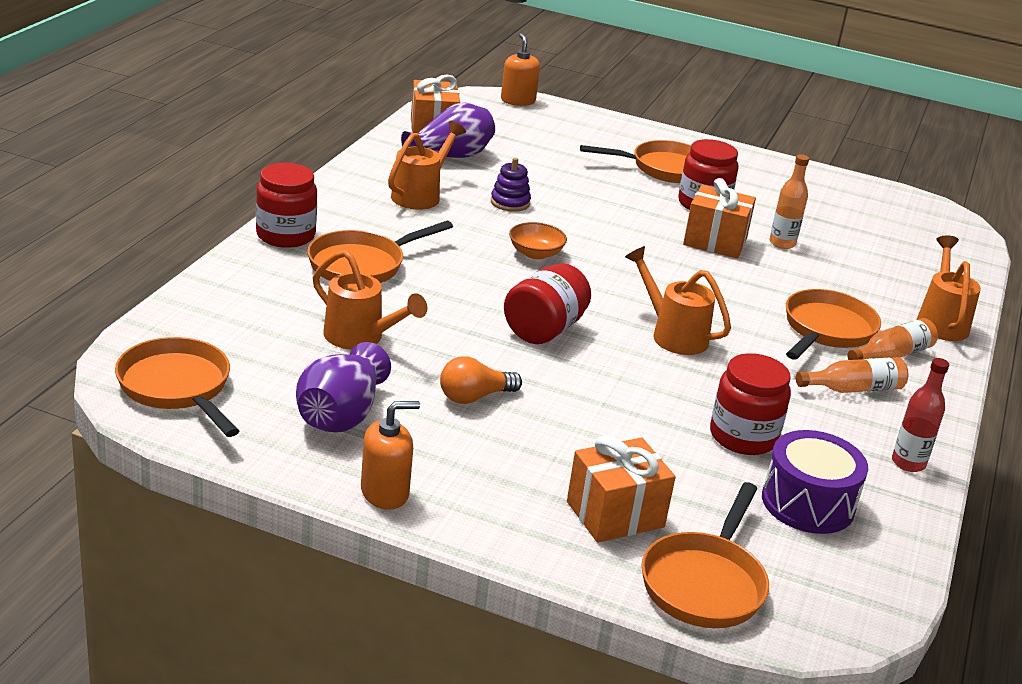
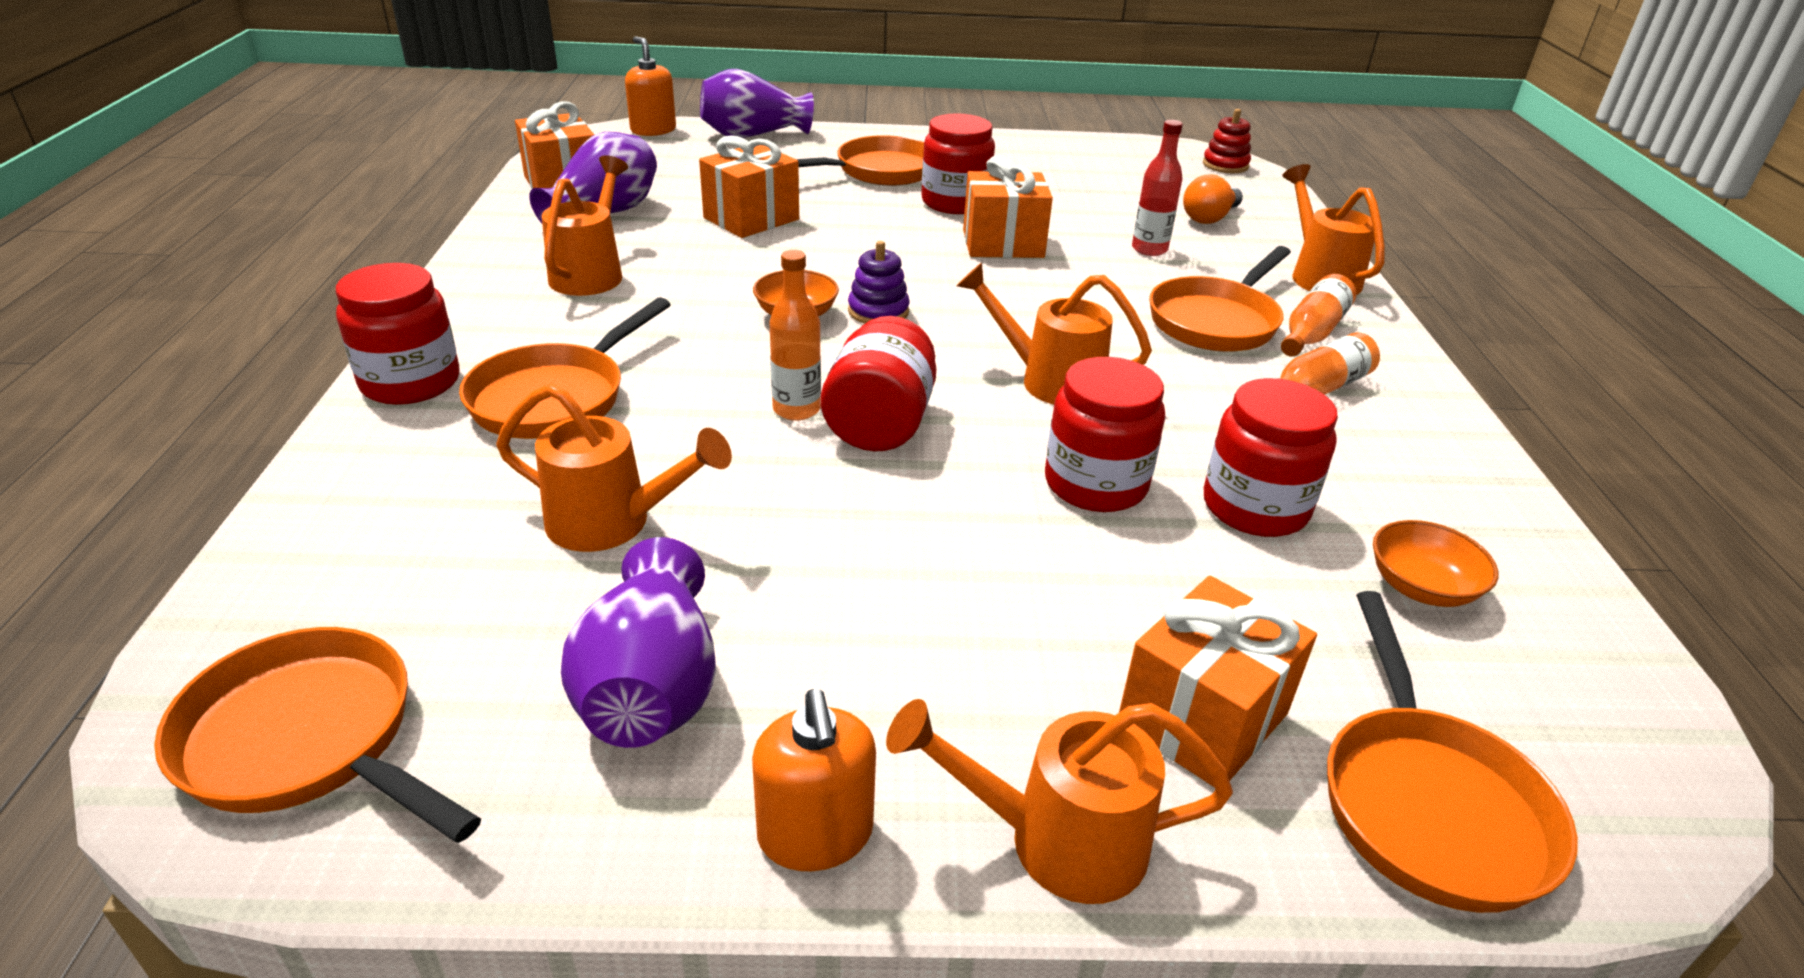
camera: 20 degrees left, 5 degrees up
(385, 493) = (815, 834): orange soap dispenser -> orange soap dispenser turned 120 degrees clockwise
(474, 397) = (851, 571): orange light bulb -> orange light bulb (1210, 218)
(497, 532) = (1057, 841): none -> orange watering can
(510, 202) = (719, 255): purple stacking toy -> purple stacking toy (878, 311)
(547, 183) = (751, 219): none -> orange gift
(588, 120) = (753, 135): none -> purple vase
(652, 397) = (1095, 484): none -> red jar
(782, 243) = (1077, 227): orange bottle -> orange bottle (796, 409)
(807, 503) = (1421, 587): purple drum -> orange bowl
(826, 330) = (1216, 321): orange pan -> orange pan turned 150 degrees counterclockwise
(908, 463) = (1468, 477): red bottle -> red bottle (1149, 249)
(951, 225) = (1225, 165): none -> red stacking toy

